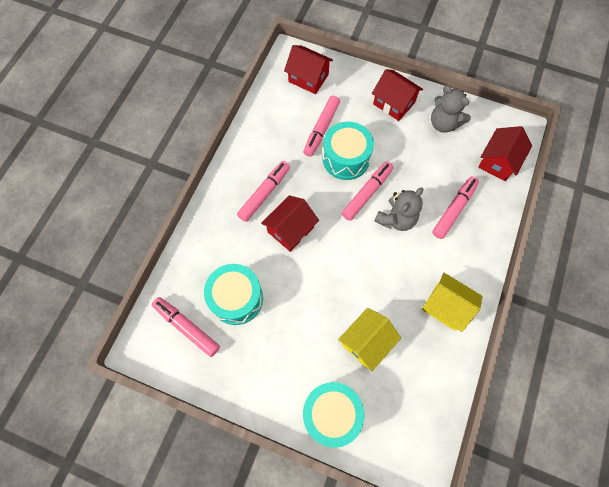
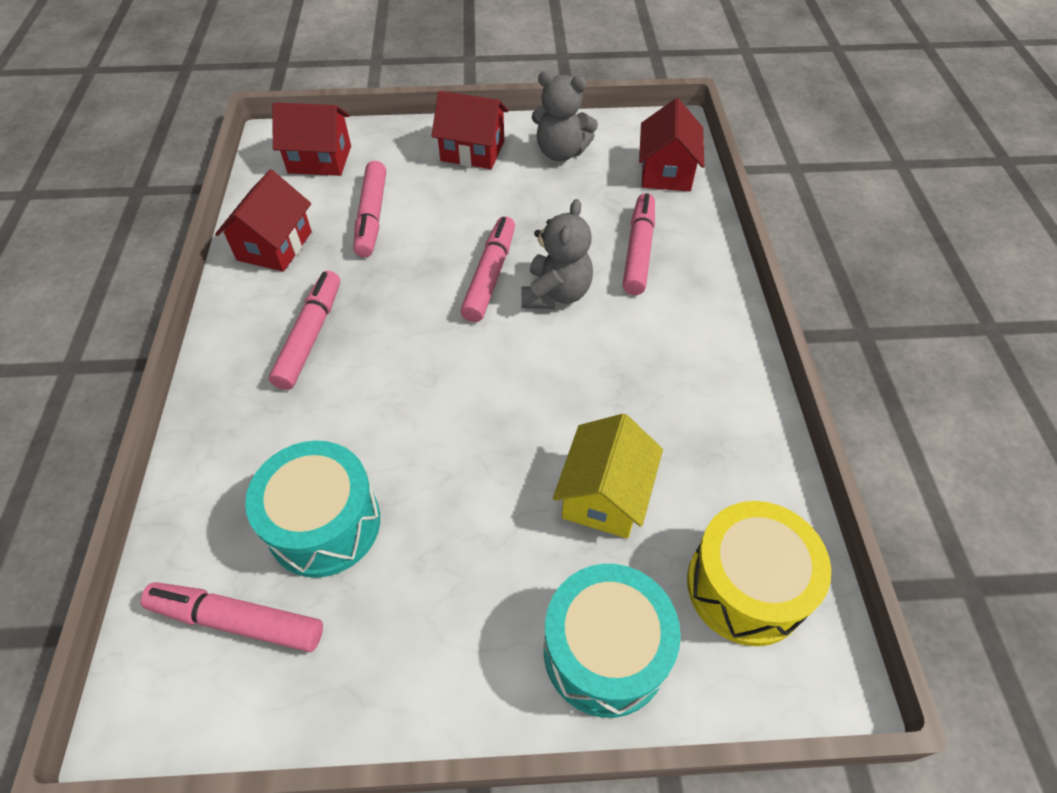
camera: 25 degrees left, 15 degrees down
(290, 229) = (382, 372): red house -> red house (275, 246)
(346, 158) = (431, 241): turquoise drum -> none
(408, 416) = (745, 586): none -> yellow drum
(446, 306) = (705, 385): yellow house -> none

